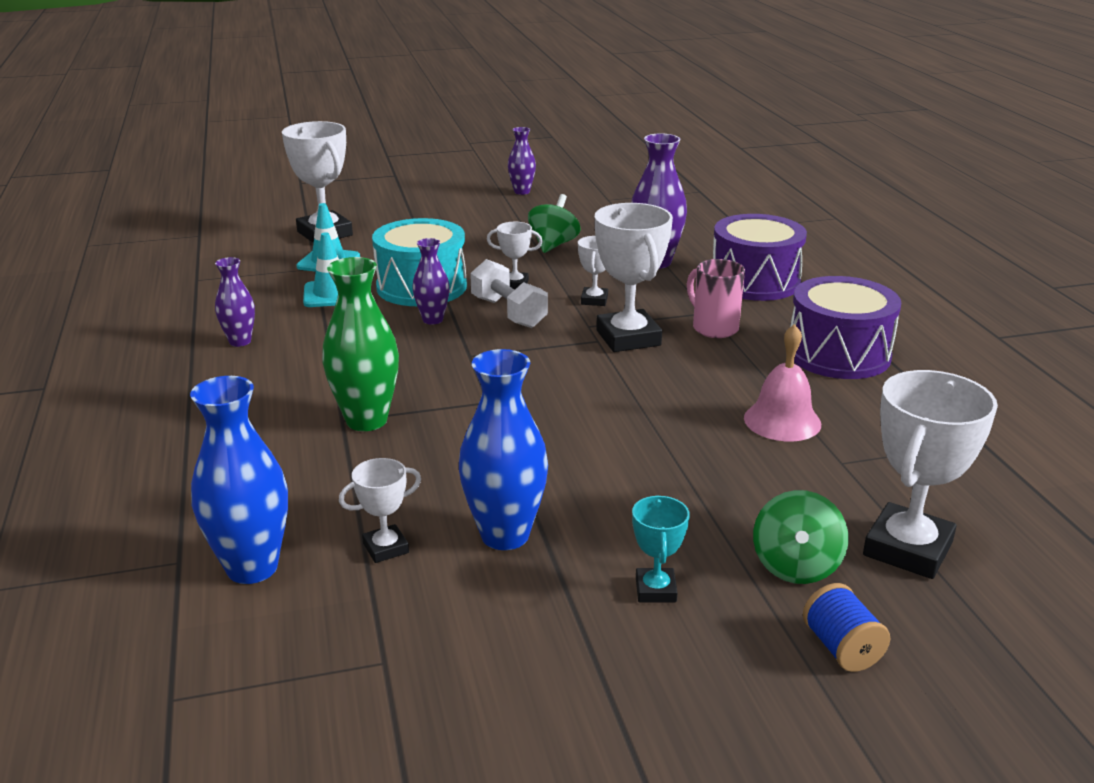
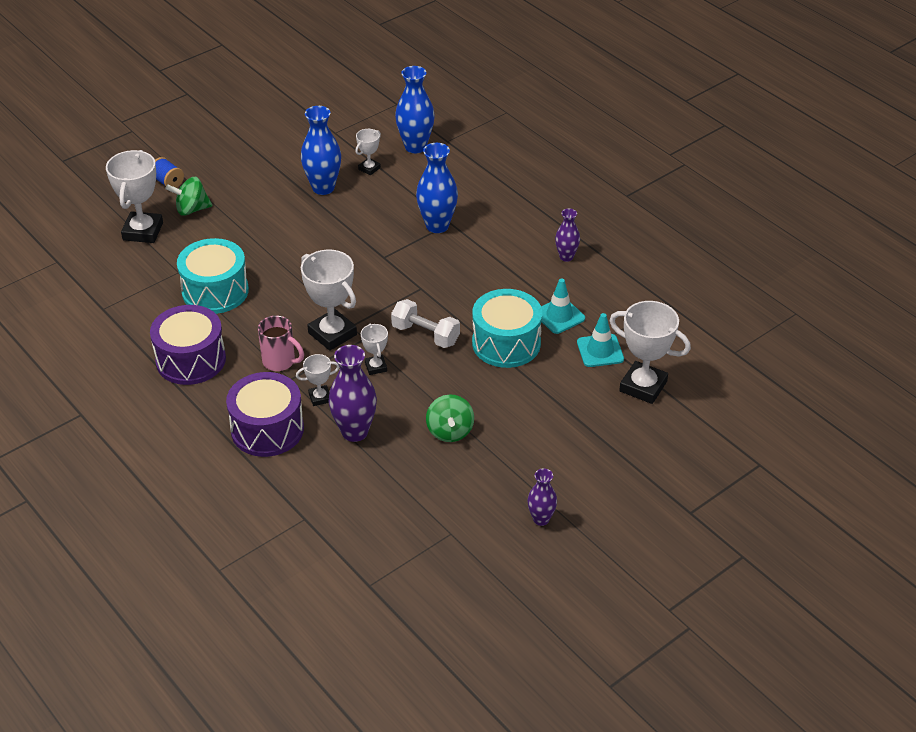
camera: 155 degrees right, 15 degrees up
(366, 420) = (437, 226): green vase -> blue vase
(432, 320) = (469, 312): purple vase -> none
(515, 284) = (443, 368): white trophy -> white trophy (320, 397)
(655, 590) = (247, 183): turquoise trophy -> none
(782, 421) = (215, 291): pink bell -> turquoise drum
(796, 566) = (191, 209): green spinning top -> green spinning top turned 90 degrees counterclockwise

